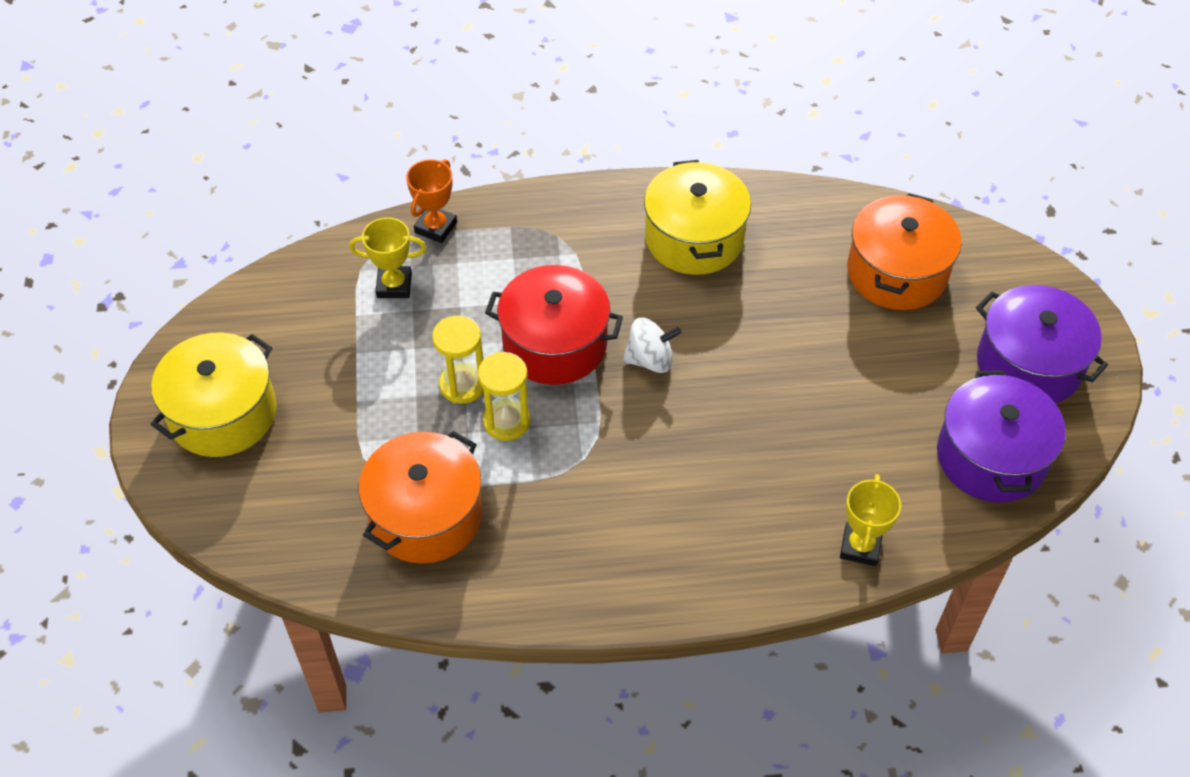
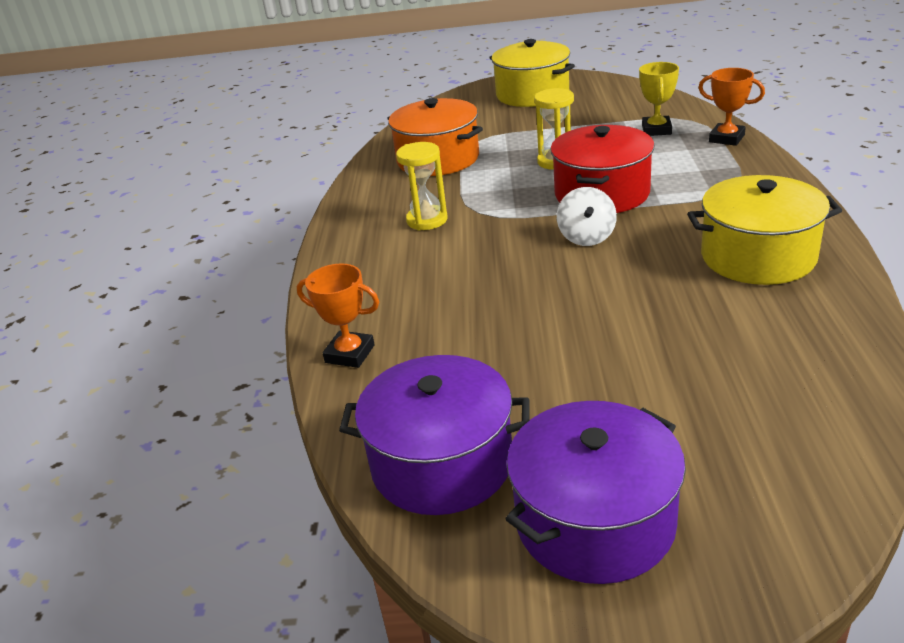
camera: 100 degrees right, 20 degrees down
(506, 421) = (519, 180): yellow hourglass -> yellow hourglass (427, 220)
(860, 547) = (350, 354): yellow trophy -> orange trophy
(897, 272) = (747, 402): orange pot -> none

